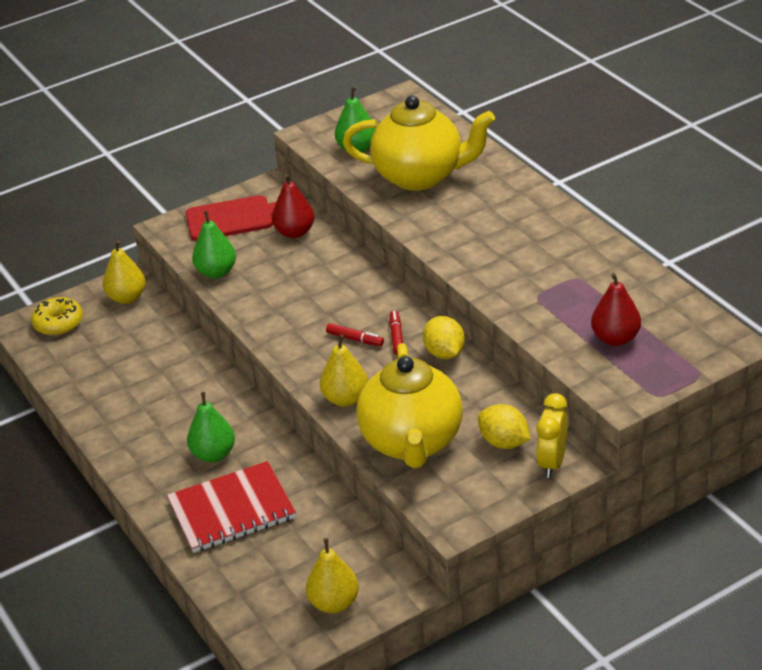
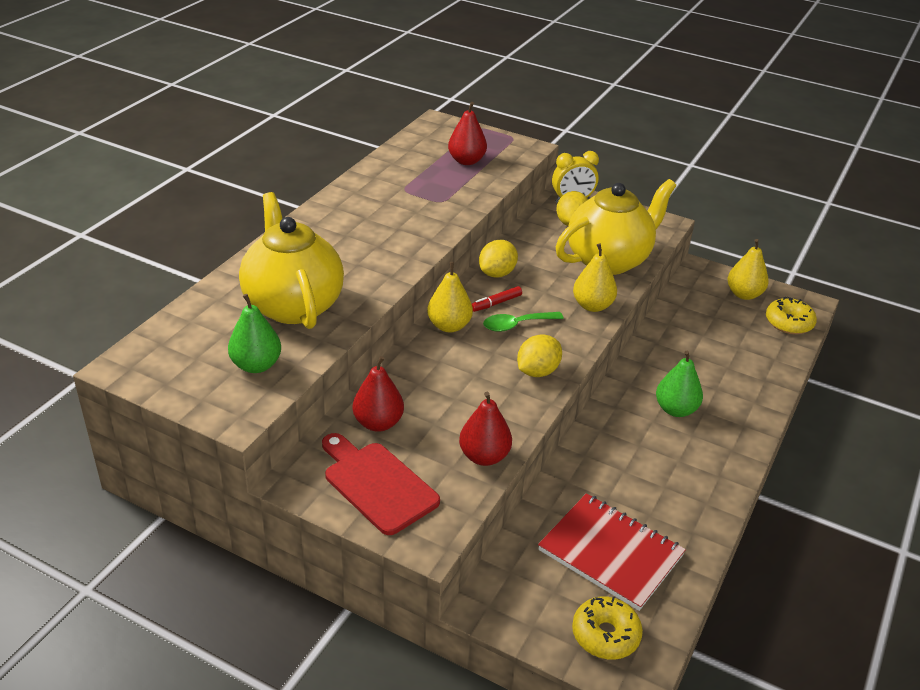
camera: 125 degrees left, 0 degrees up
(127, 298) = (518, 590): yellow pear -> yellow pear (449, 326)
(216, 272) = (484, 456): green pear -> red pear
(232, 510) = (719, 373): red notebook -> red notebook (610, 553)
(259, 614) = (789, 323): none -> yellow donut
(284, 330) = (537, 371): none -> yellow lemon
(355, 339) = (516, 325): red marker -> green spoon

